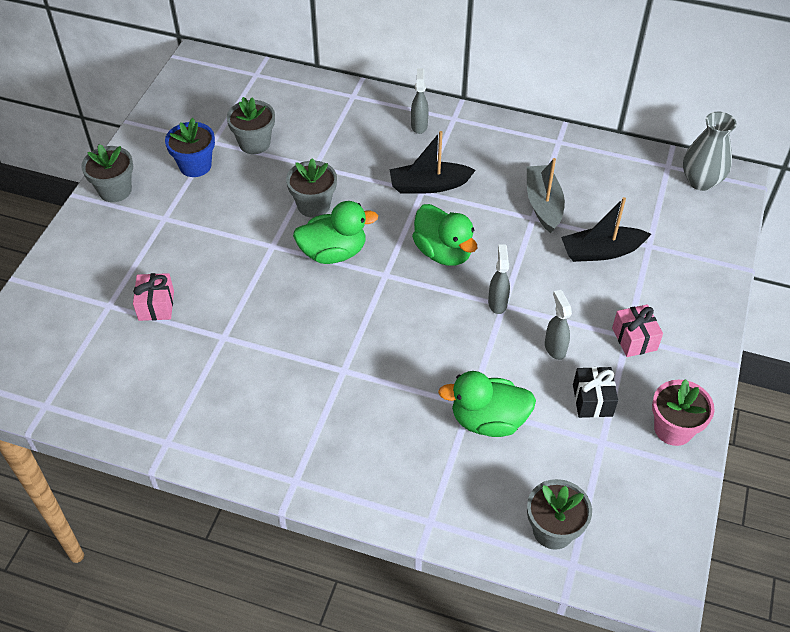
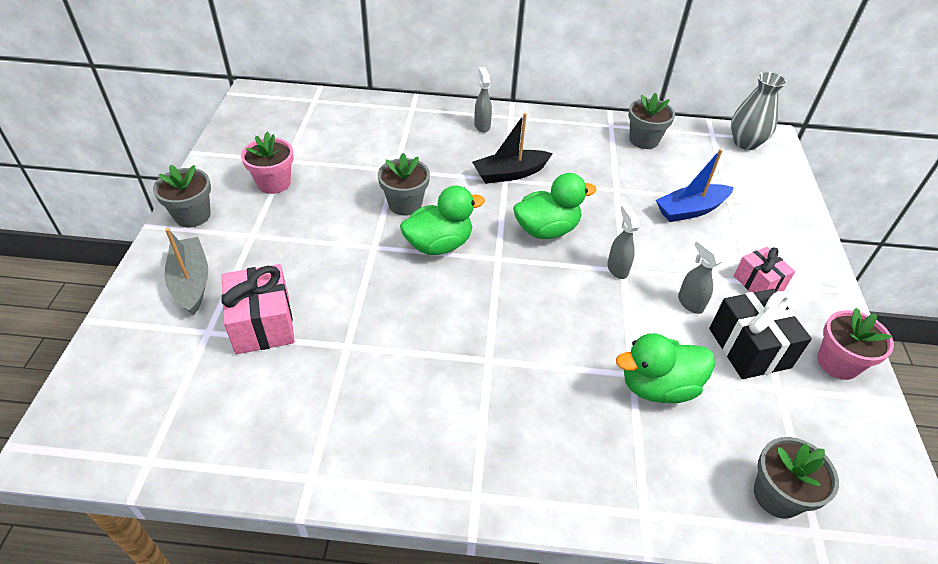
camera: 15 degrees left, 5 degrees down
(156, 305) = (263, 324): pink gift -> pink gift, size x1.56
(195, 166) = (274, 183): blue flower pot -> pink flower pot
(254, 143) = (329, 157): grey flower pot -> grey flower pot (644, 140)
(443, 252) = (546, 230): green duck -> green duck turned 60 degrees counterclockwise
(543, 204) = (621, 177): grey boat -> grey boat (191, 282)
(592, 400) = (749, 348): black gift -> black gift, size x1.56
(601, 251) = (690, 210): black boat -> blue boat

